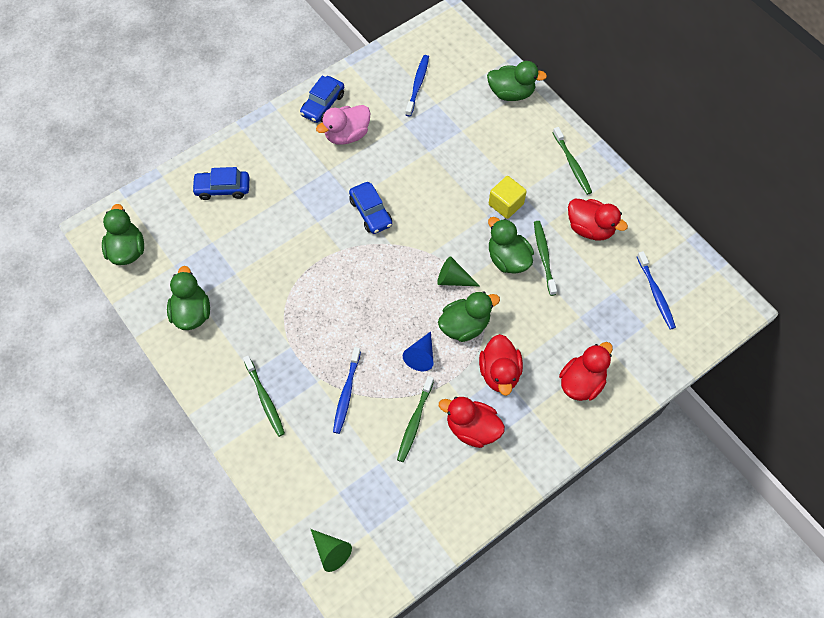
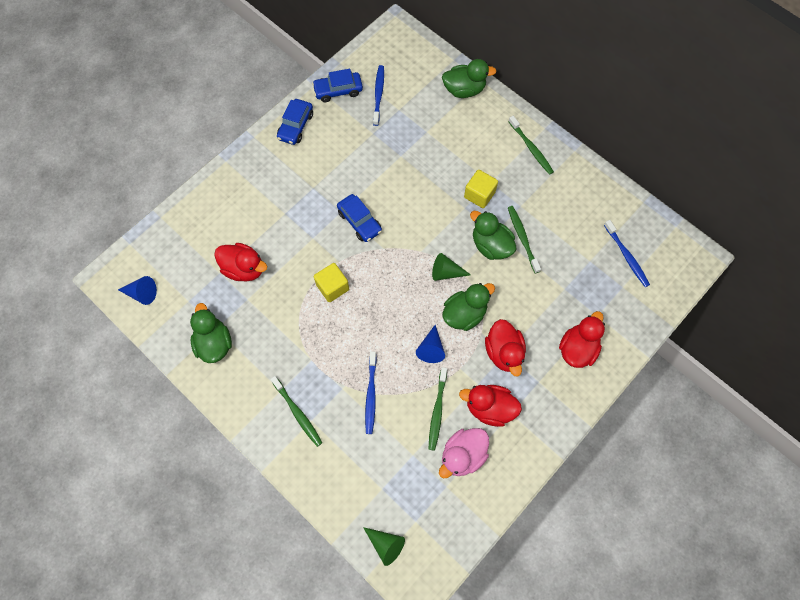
camera: 10 degrees left, 5 degrees up
(127, 250) = (142, 293): green duck -> blue cone
(222, 188) = (219, 220): blue car -> blue car (338, 90)
(328, 275) = (332, 287): none -> yellow cube
(347, 135) = (323, 151): pink duck -> pink duck (463, 455)
(590, 228) = (558, 205): red duck -> red duck (244, 268)

